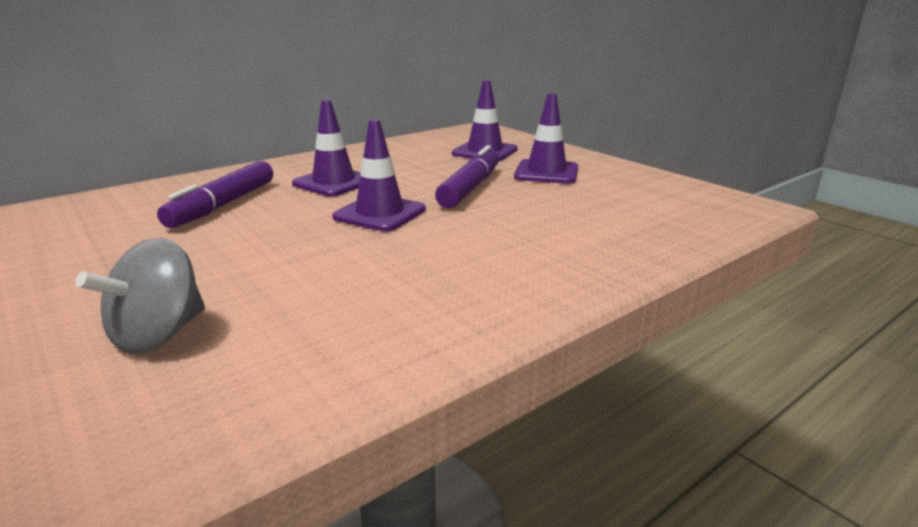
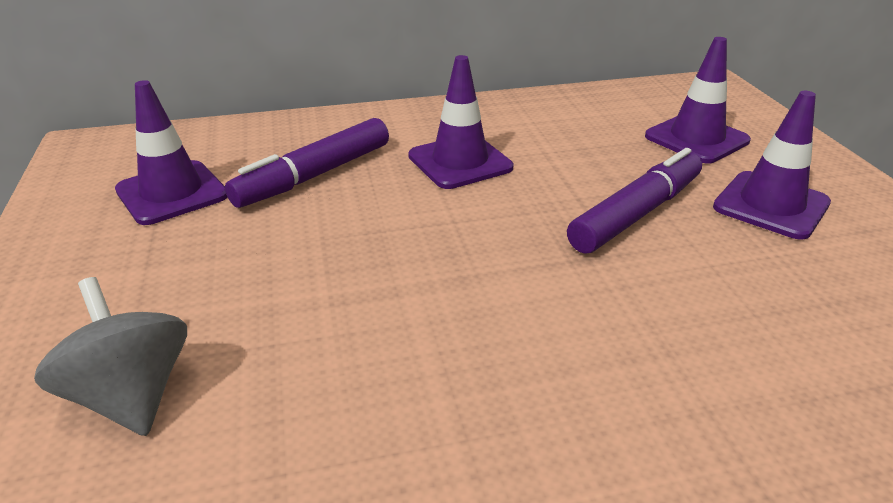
camera: 25 degrees right, 10 degrees up
(158, 335) = (131, 395): grey spinning top -> grey spinning top turned 90 degrees clockwise
(380, 213) = (486, 239): purple traffic cone -> purple traffic cone (172, 193)

